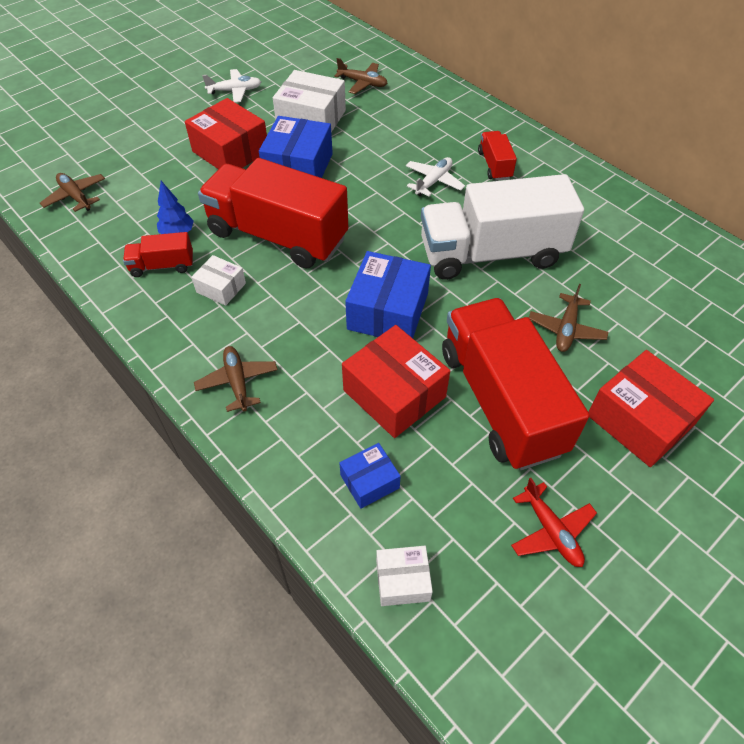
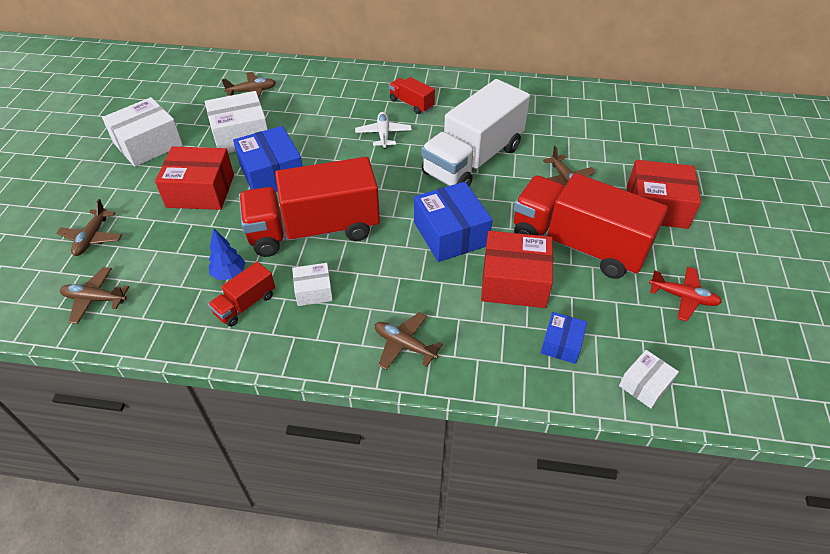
camera: 40 degrees left, 5 degrees down
(122, 147) = (92, 238): none -> brown plane
(235, 91) = (148, 144): white plane -> white box

